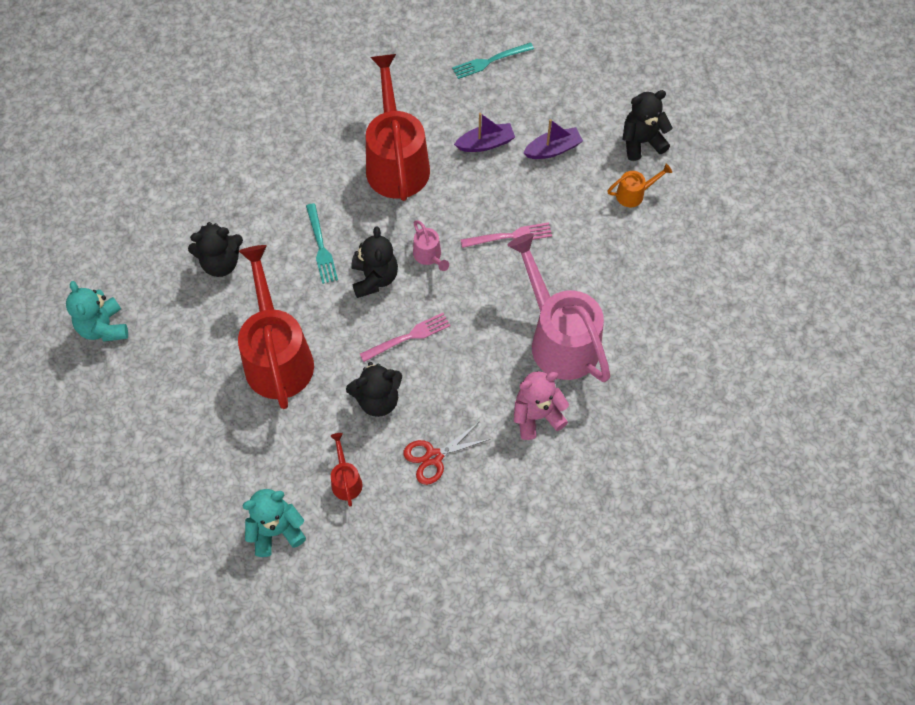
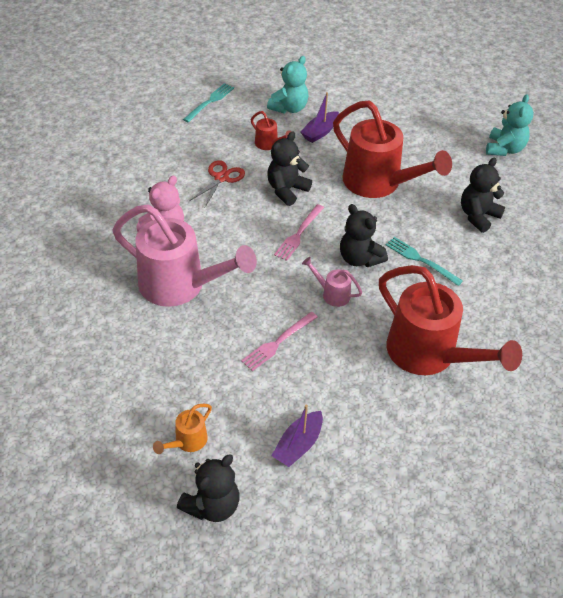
camera: 145 degrees right, 15 degrees down
(103, 327) = (504, 149): turquoise teddy bear -> turquoise teddy bear turned 75 degrees clockwise
(485, 143) = (366, 415): purple boat -> purple boat (320, 132)
(489, 61) = (438, 510): turquoise fork -> turquoise fork (210, 101)

